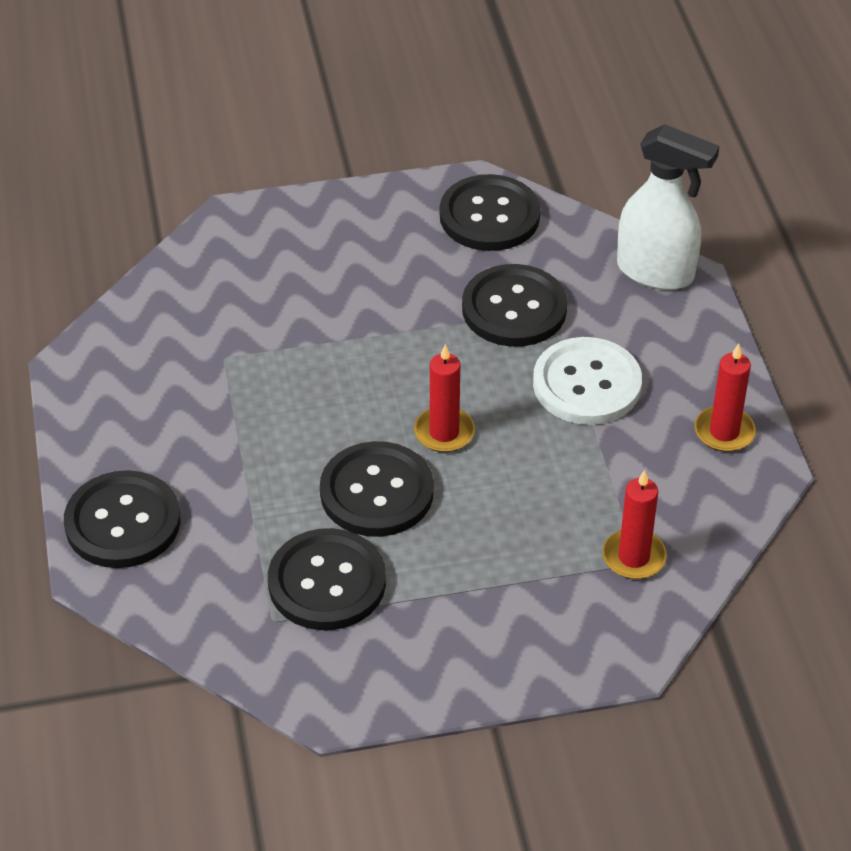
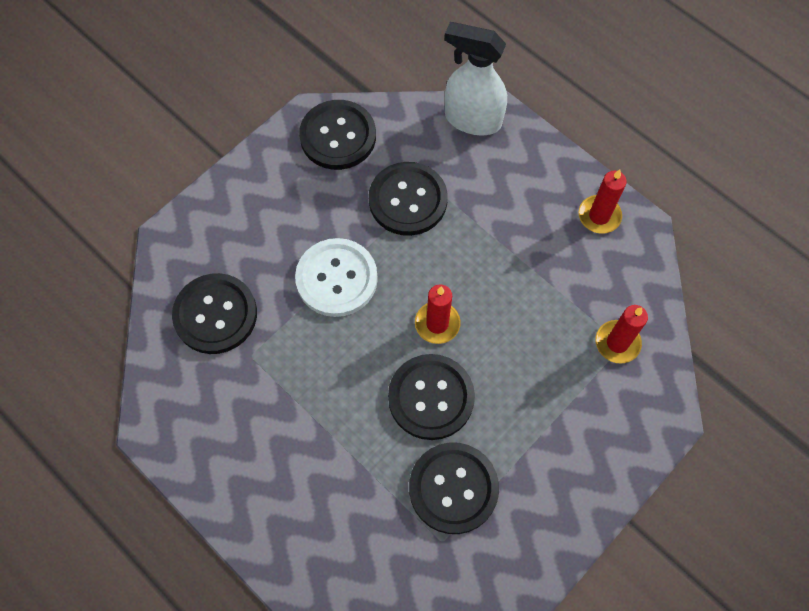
camera: 35 degrees left, 20 degrees up
(123, 522) = (286, 533): black button -> black button (215, 314)
(587, 384) = (494, 231): white button -> white button (336, 278)
(656, 272) = (472, 119): white spray bottle -> white spray bottle turned 150 degrees counterclockwise

